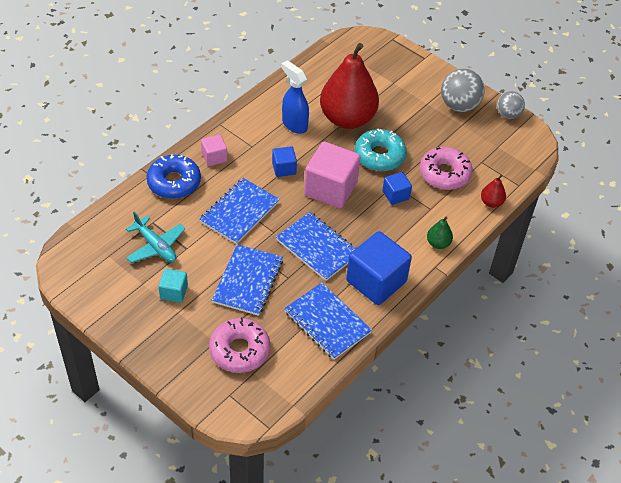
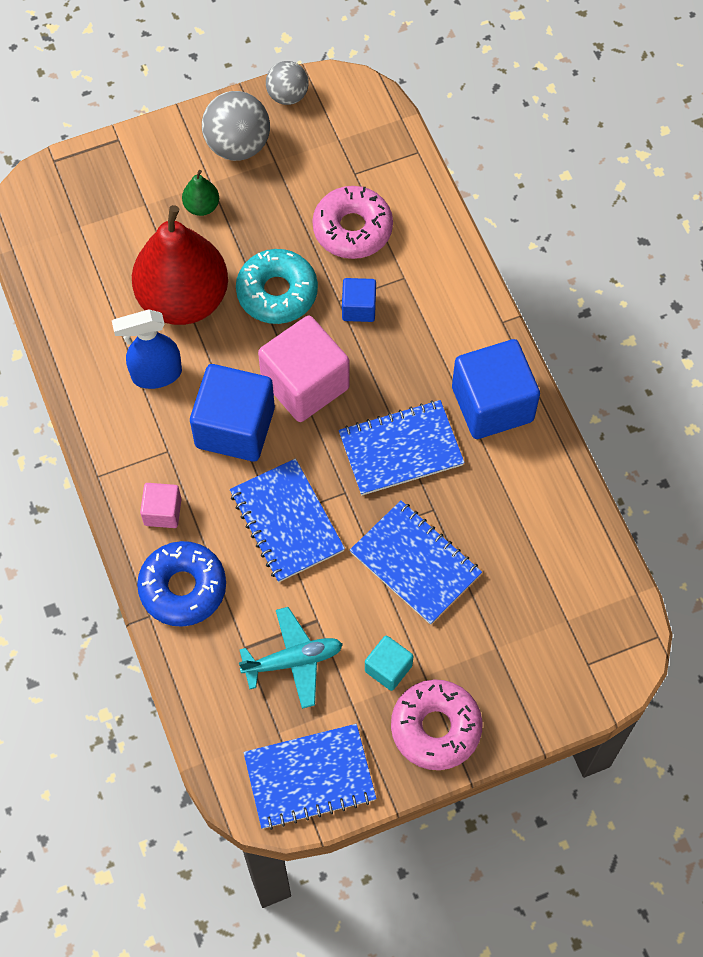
camera: 60 degrees left, 15 degrees up
(239, 350) = (524, 622): pink donut -> pink donut (435, 728)
(284, 168) = (235, 427): blue cube -> blue cube, size x1.98
(327, 322) = (529, 494): blue notebook -> blue notebook (309, 777)
(438, 243) = (466, 299): green pear -> green pear (201, 206)
(491, 202) = (431, 200): red pear -> none

